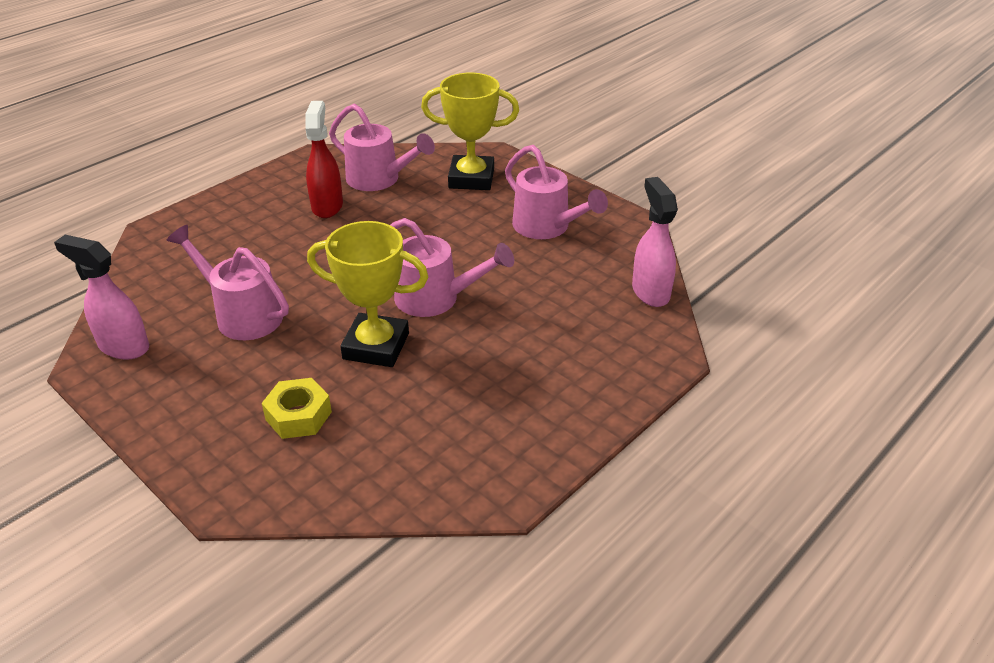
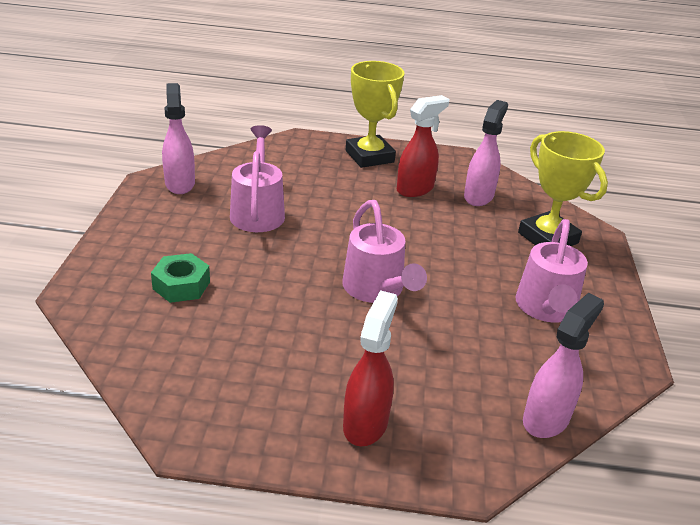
camera: 50 degrees right, 5 degrees down
(298, 416) = (181, 285): yellow nut -> green nut
(376, 346) = (289, 286): yellow trophy -> yellow trophy (369, 156)
(380, 180) = (478, 196): pink watering can -> pink spray bottle
(578, 382) = (366, 423): none -> red spray bottle

